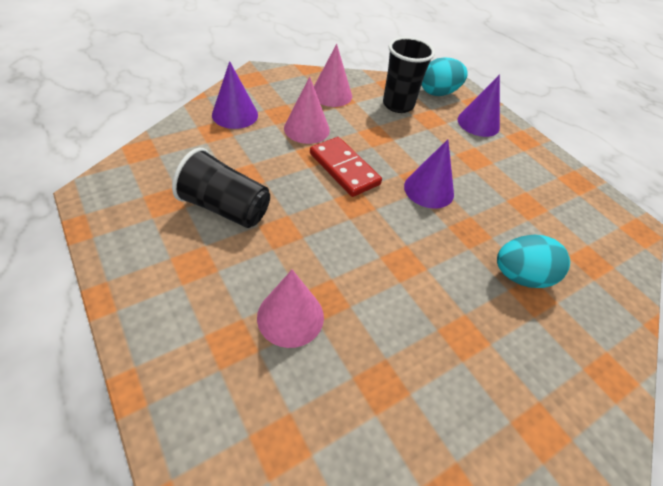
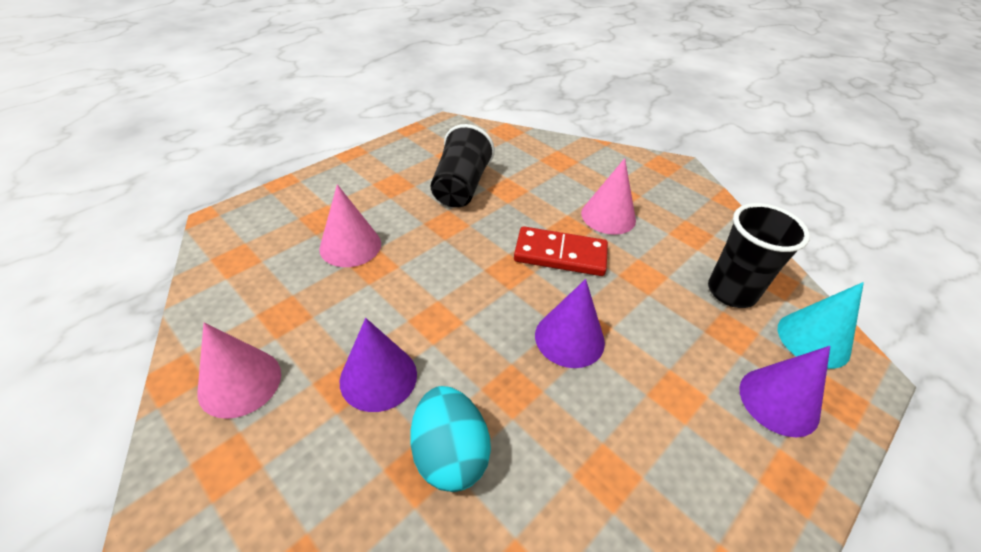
camera: 80 degrees right, 5 degrees down
(235, 114) = (592, 166): purple cone -> purple cone (378, 377)
(331, 94) = (692, 226): pink cone -> pink cone (240, 382)
(344, 169) = (560, 255): red domino -> red domino turned 60 degrees clockwise
(438, 93) = (813, 339): turquoise egg -> turquoise cone

